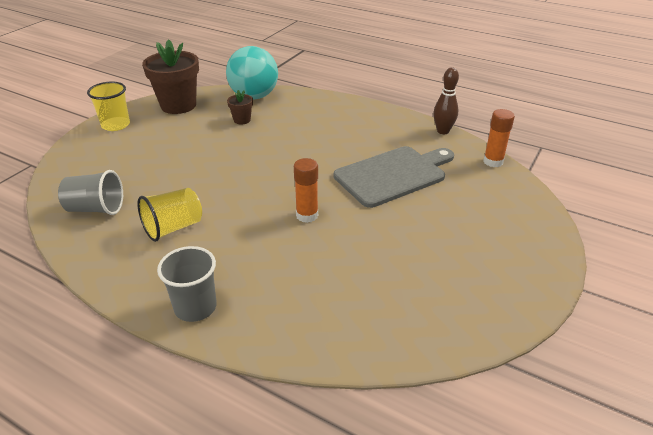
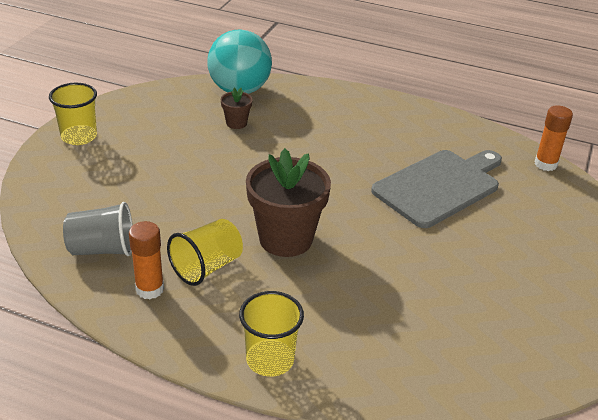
camera: 10 degrees left, 0 degrees up
(178, 105) = (148, 106): brown flower pot -> brown flower pot (285, 239)
(195, 307) = (270, 360): grey cup -> yellow cup
(307, 215) = (357, 242): orange glue stick -> orange glue stick (150, 289)
(443, 131) = (479, 128): brown bowling pin -> none

